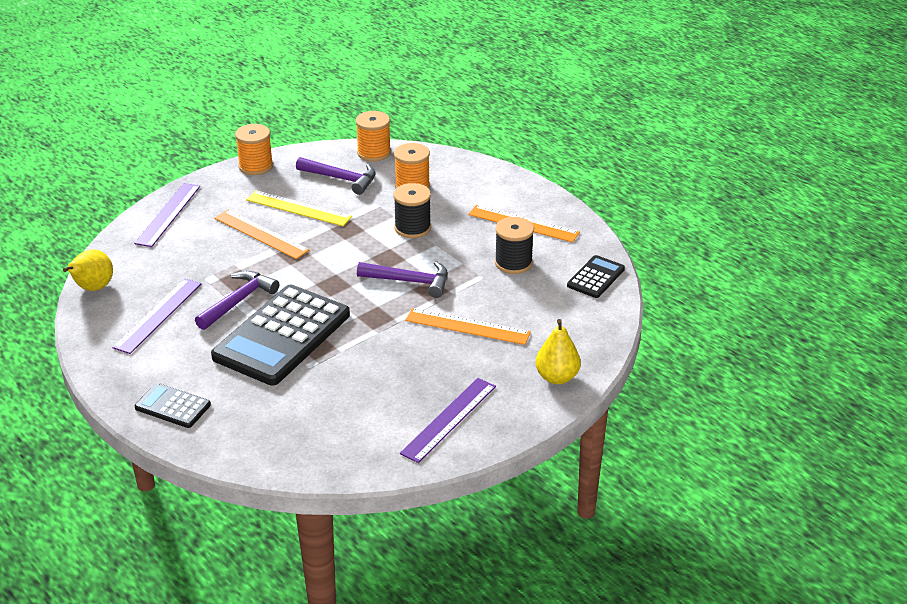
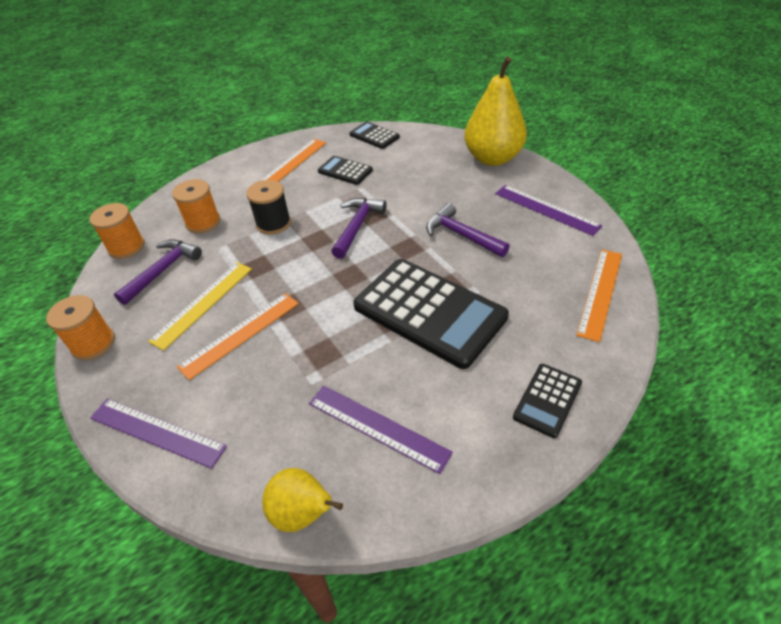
camera: 80 degrees left, 10 degrees up
(238, 301) = (363, 349): purple hammer -> purple hammer (461, 235)
(467, 326) = (427, 196): orange ruler -> orange ruler (600, 292)
(513, 263) = (345, 171): black spool -> black calculator
(557, 377) = (492, 158): yellow pear -> yellow pear, size x1.76

